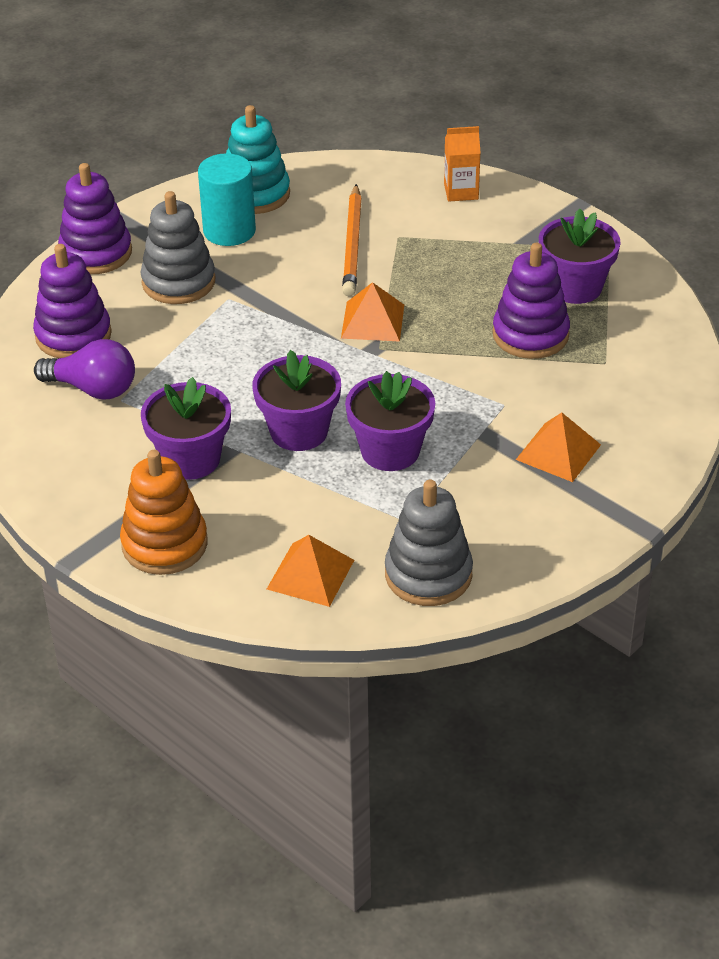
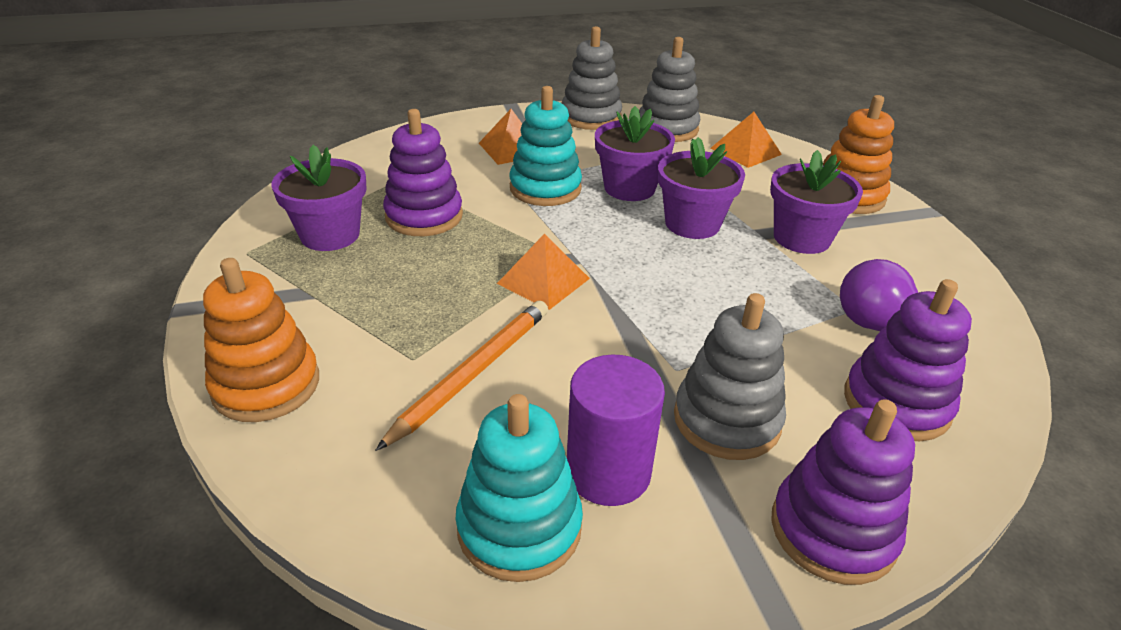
camera: 150 degrees left, 5 degrees down
(229, 231) = (608, 472): turquoise cylinder -> purple cylinder
(461, 191) = (266, 385): orange carton -> orange stacking toy
(467, 413) = (545, 188): none -> turquoise stacking toy
(534, 553) = (591, 117): none -> grey stacking toy

